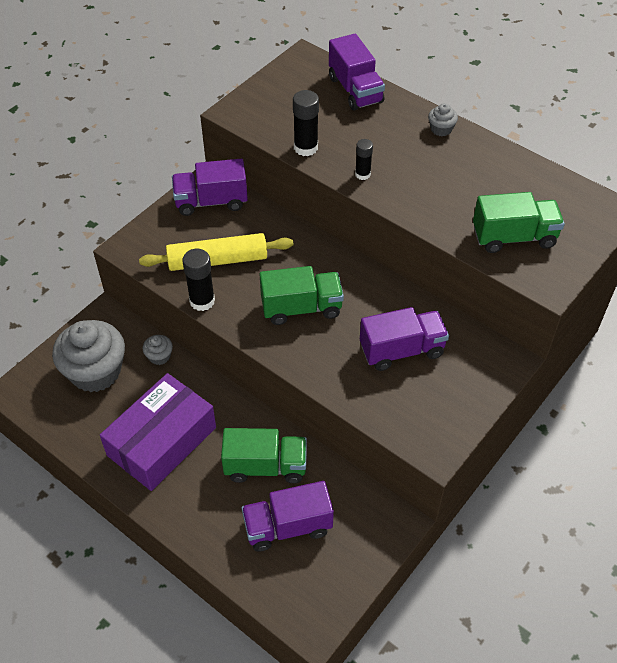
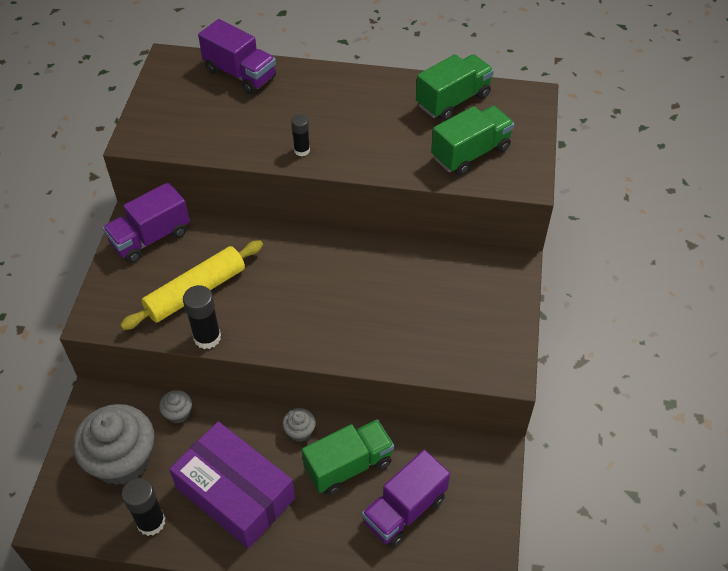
camera: 30 degrees left, 0 degrees up
(162, 441) = (235, 493): purple box -> purple box turned 60 degrees counterclockwise
(301, 308) = (306, 301): green truck -> green truck (453, 100)
(305, 148) = (231, 146): black glue stick -> black glue stick (151, 522)
(401, 350) = (421, 298): purple truck -> none
(441, 129) = (343, 81): grey cupcake -> grey cupcake (300, 431)

